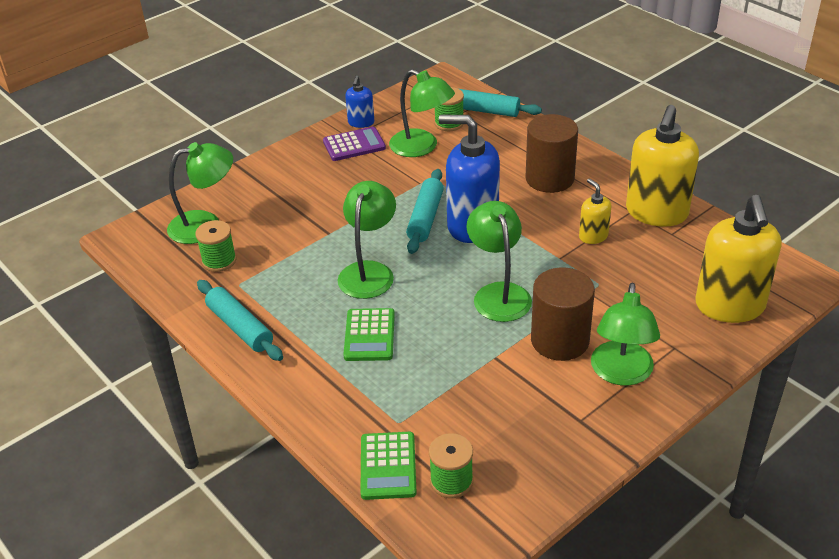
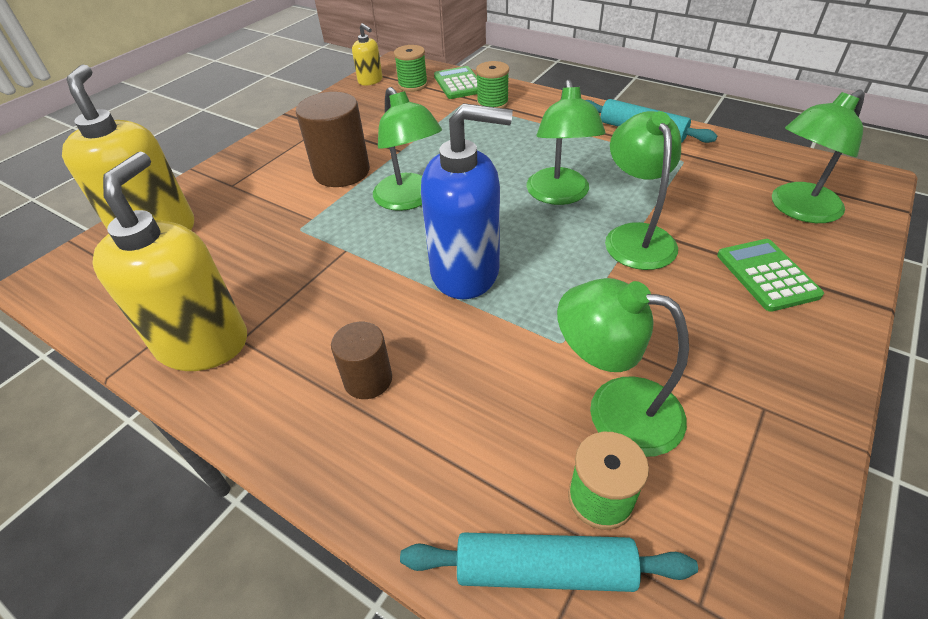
camera: 165 degrees right, 5 degrees up
(219, 261) = (730, 176): green spool -> green spool (492, 103)
(354, 145) = (739, 389): purple calculator -> none
(361, 123) = (780, 457): blue soap dispenser -> none
(369, 335) = (520, 145): green calculator -> green calculator (767, 275)
(425, 218) = (532, 271): turquoise rolling pin -> none
(549, 178) = (368, 379): brown cylinder -> brown cylinder, size x0.59
(593, 236) = (301, 287): yellow soap dispenser -> yellow soap dispenser (370, 81)
(621, 373) = (286, 158): green lamp -> green lamp (635, 236)

